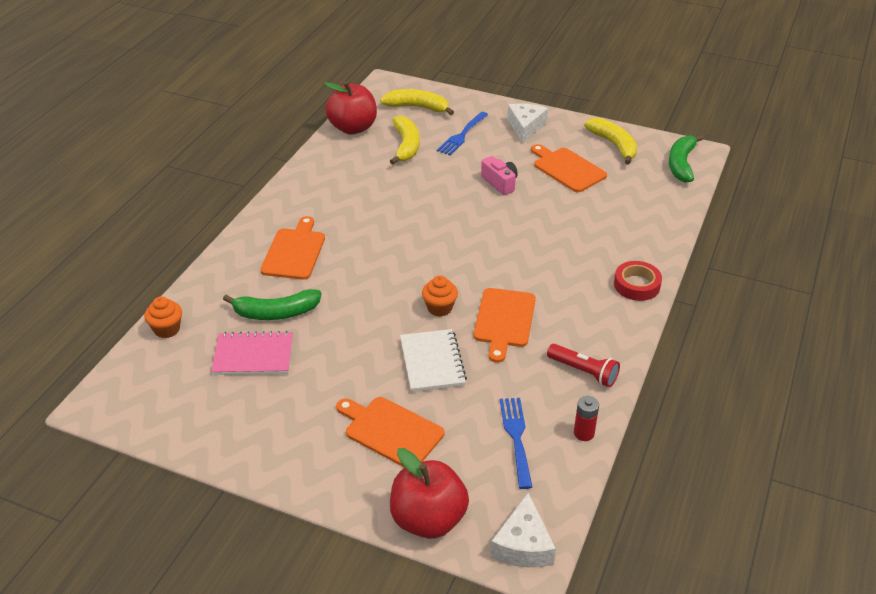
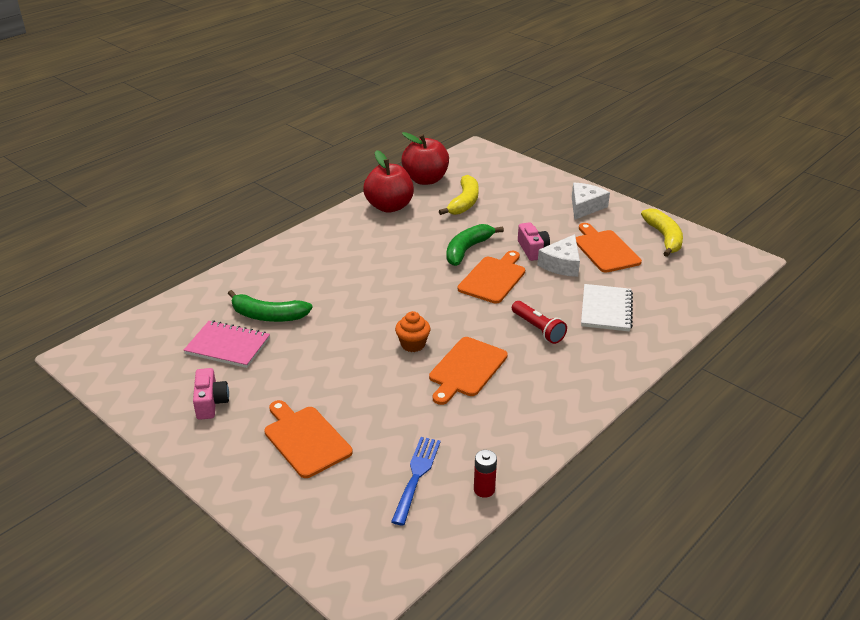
camera: 20 degrees right, 5 degrees down
(167, 329) = (172, 308): orange cupcake -> none
(272, 419) = (211, 403): none -> pink camera
(294, 252) = (314, 269): orange cutting board -> orange cutting board (493, 278)
(417, 107) = (493, 173): yellow banana -> none
(428, 519) = (292, 526): red apple -> red apple (389, 207)
(432, 362) = (378, 389): white notebook -> white notebook (606, 309)
(462, 135) = (520, 203): blue fork -> none
(523, 545) = (365, 575): white cheese -> white cheese (562, 264)
(583, 372) = (516, 433): red flashlight -> red flashlight (538, 329)
(636, 285) = (615, 367): red tape -> none
(681, 164) = (724, 267): green banana -> green banana (467, 250)

